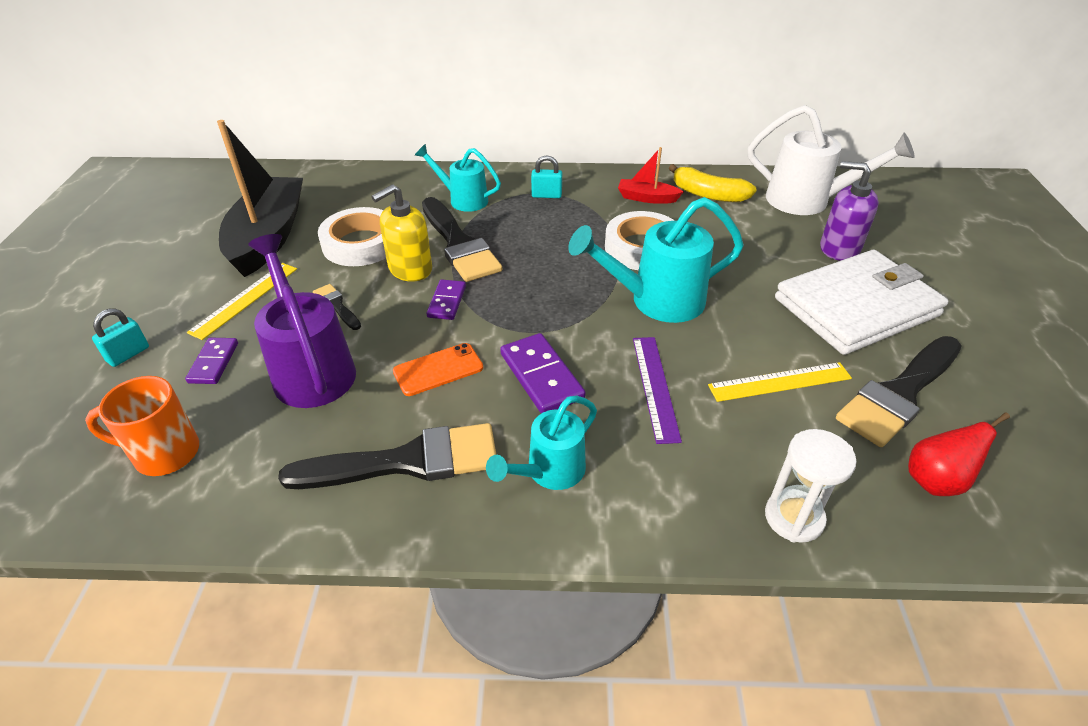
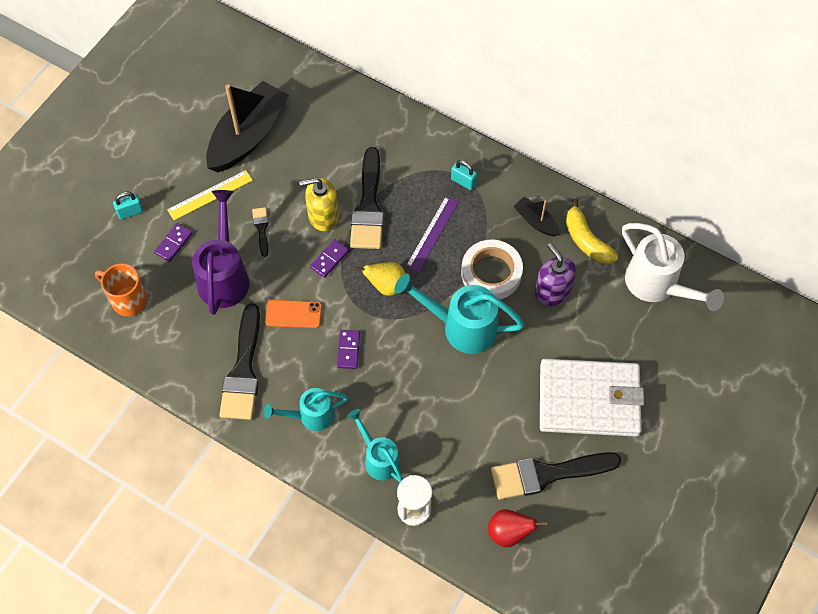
camera: 30 degrees right, 20 degrees up
(360, 243) = (304, 173): white tape -> none
(406, 461) = (243, 370): black brush -> black brush turned 75 degrees clockwise
(463, 200) = (400, 157): turquoise watering can -> turquoise watering can (379, 459)
(536, 299) = (386, 286): none -> yellow pear
(541, 376) = (348, 350): purple domino -> purple domino, size x0.64
(647, 198) = (536, 221): red boat -> black boat
(655, 387) = (407, 392): purple ruler -> purple ruler (432, 233)
(779, 382) = (483, 428): yellow ruler -> none
(839, 248) = (631, 344): purple soap dispenser -> purple soap dispenser (552, 291)

